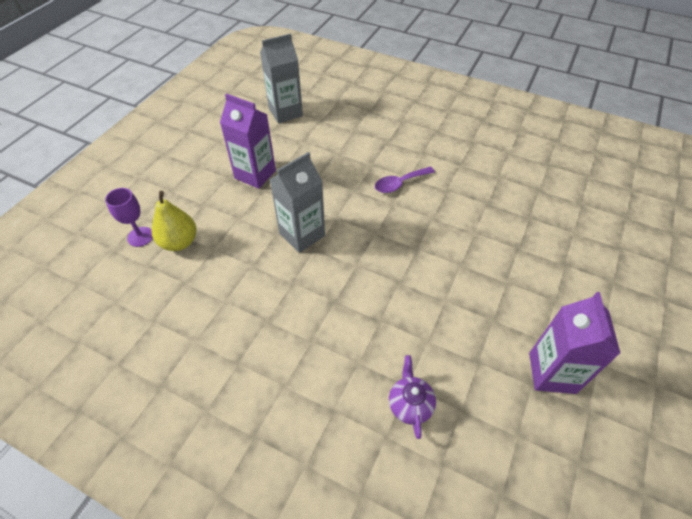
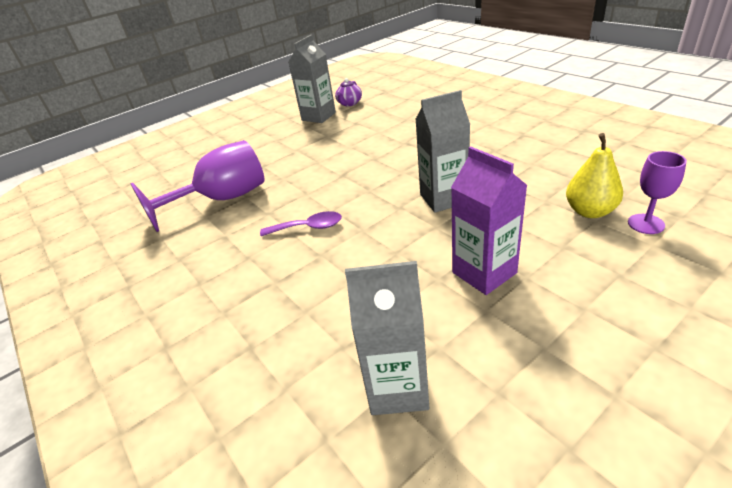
camera: 150 degrees left, 15 degrees down
(410, 404) = (410, 113): purple teapot -> purple teapot (349, 103)
(506, 196) = (223, 199): none -> purple goblet
(552, 373) = (318, 116): purple carton -> grey carton

